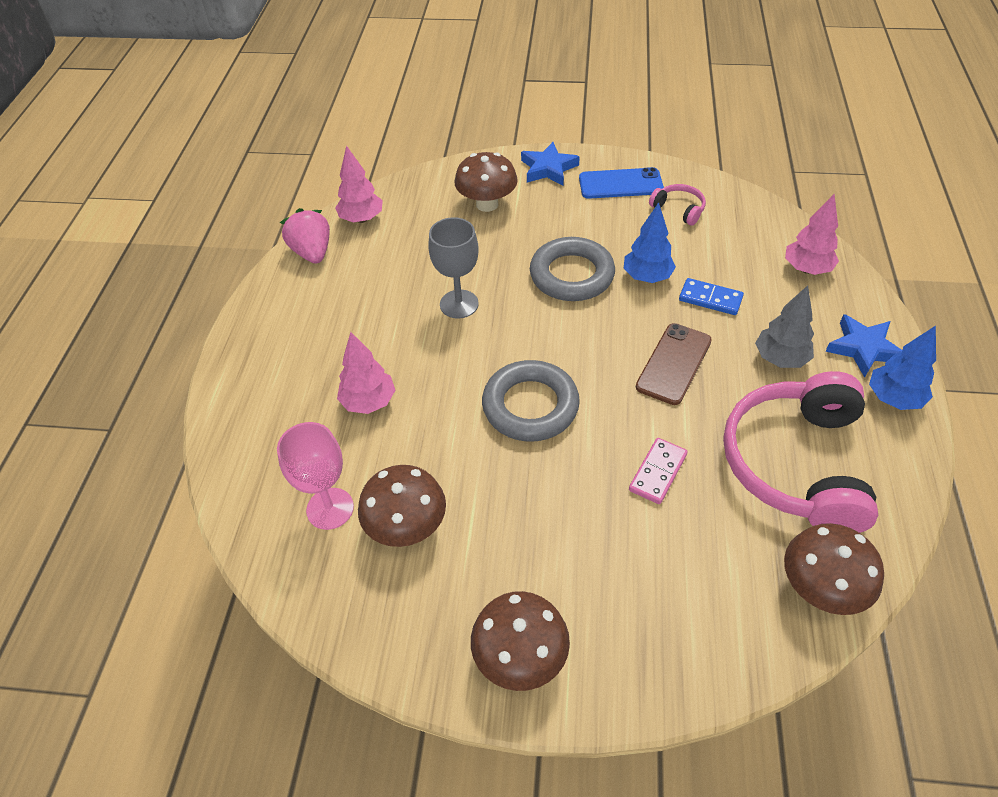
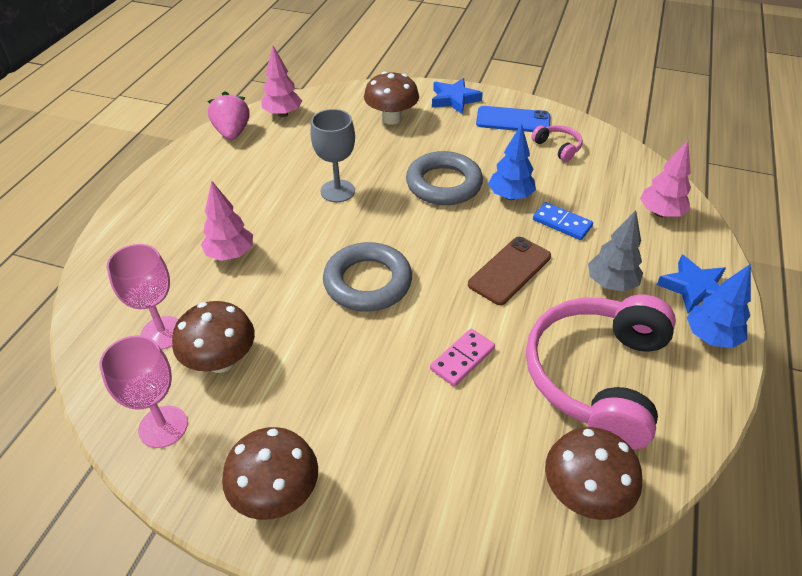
camera: 10 degrees right, 5 degrees down
(374, 612) = (163, 426): none -> pink goblet

